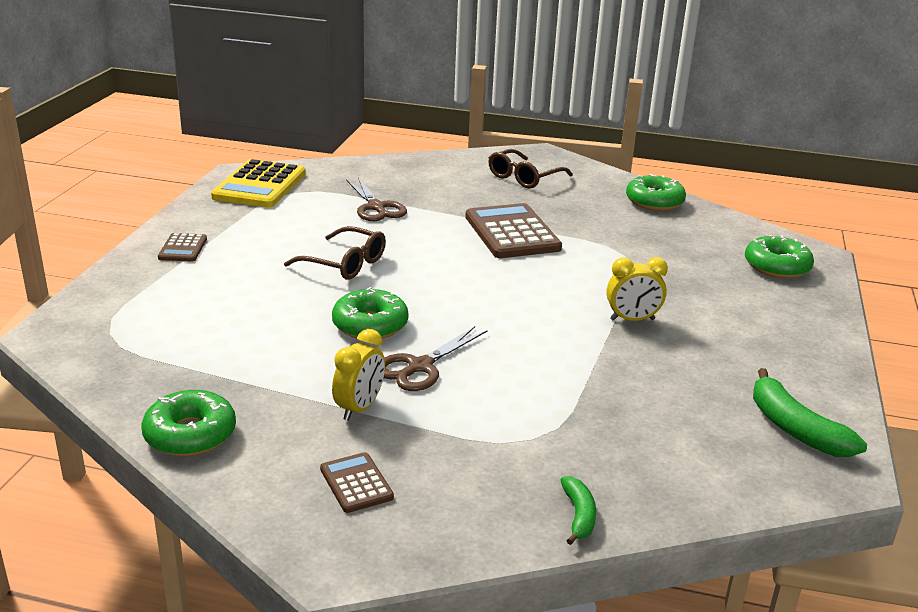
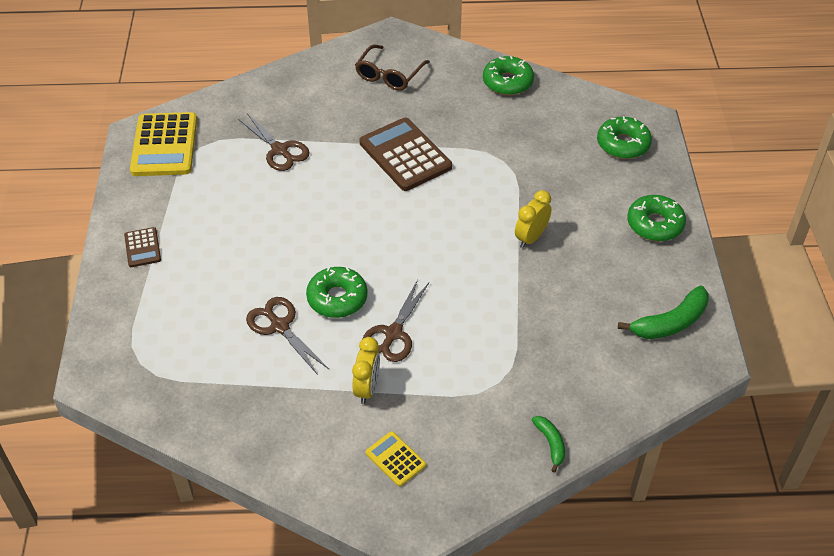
camera: 15 degrees left, 20 degrees up
(190, 434) = (259, 448): green donut -> green donut (655, 224)
(288, 334) = (279, 326): none -> brown scissors
(344, 264) = (285, 231): brown glasses -> none
(356, 483) = (395, 459): brown calculator -> yellow calculator
(632, 319) = (531, 238): yellow clock -> yellow clock turned 150 degrees clockwise
(795, 428) = (670, 322): green banana -> green banana turned 75 degrees counterclockwise

